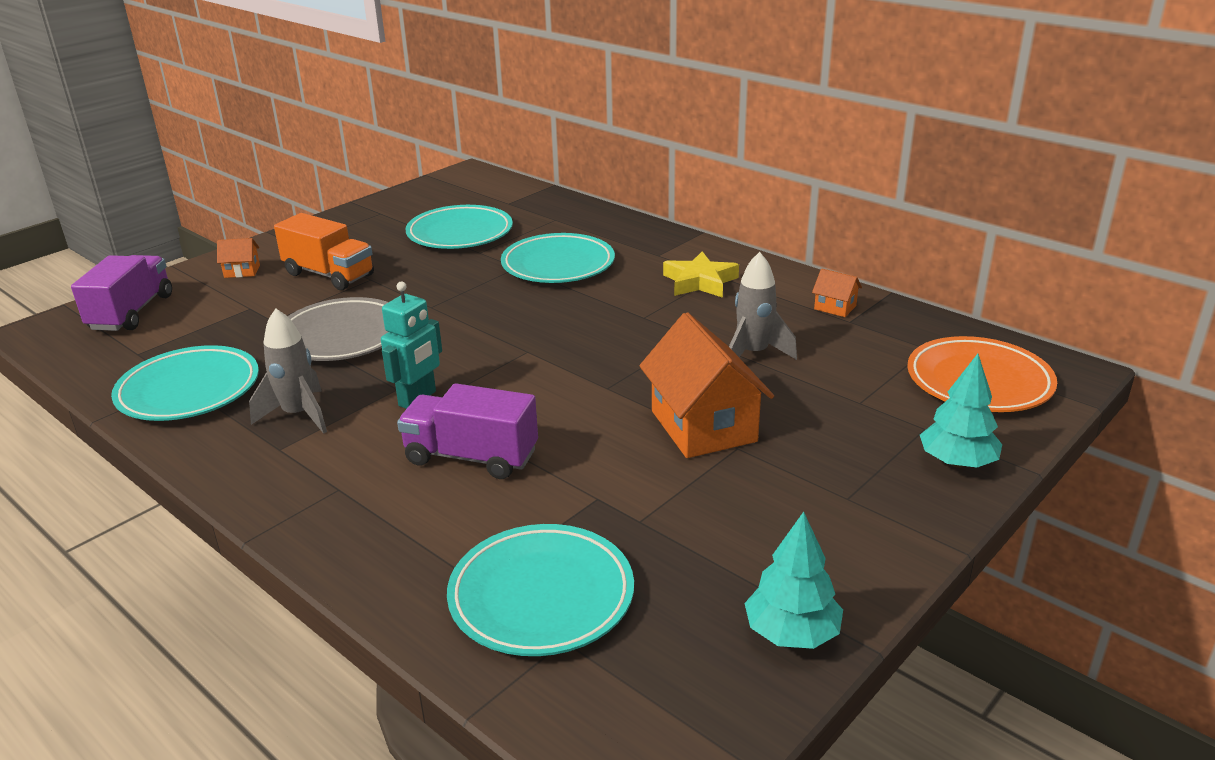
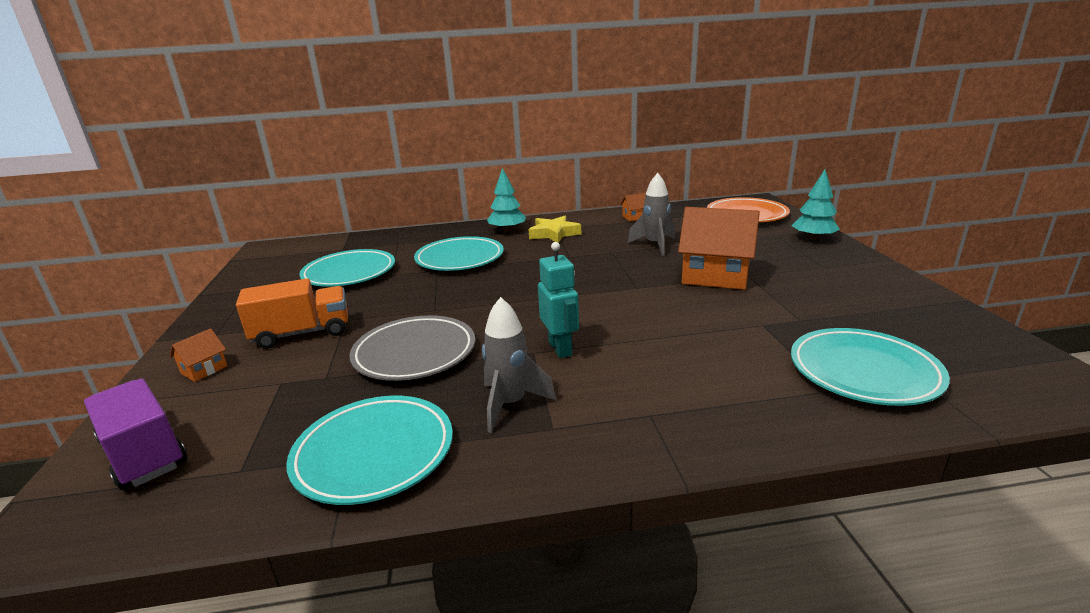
camera: 50 degrees left, 5 degrees down
(471, 457) = (667, 350): purple truck -> none
(792, 633) = (943, 314): turquoise tree -> turquoise tree (507, 230)

